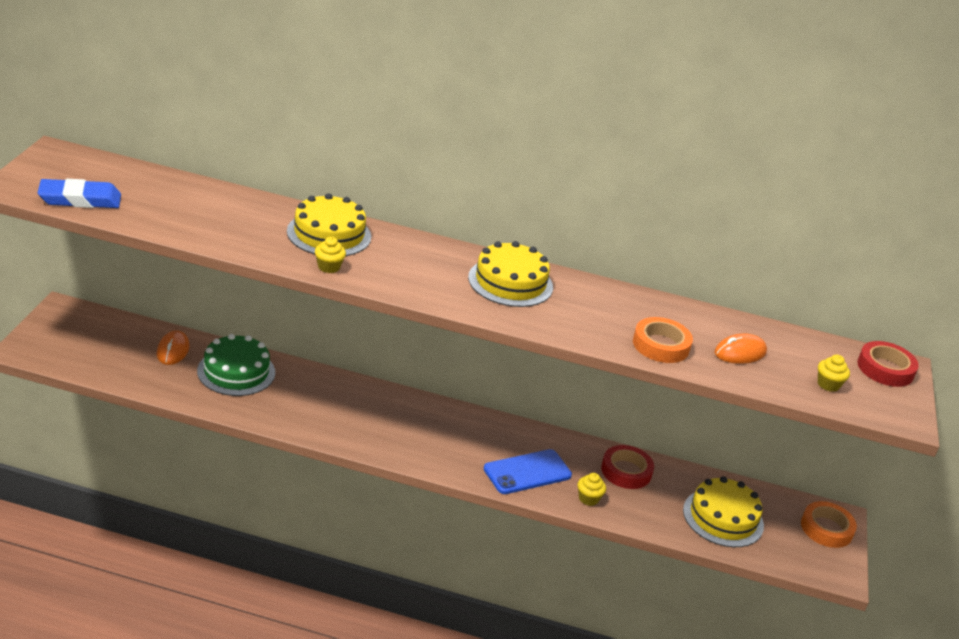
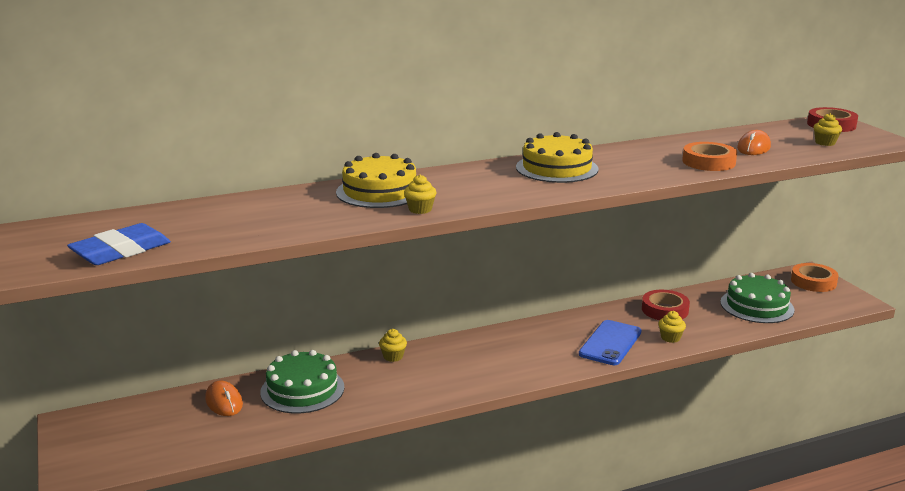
camera: 30 degrees left, 10 degrees down
(336, 382) = (393, 356): none -> yellow cupcake
(723, 518) = (757, 306): yellow cake -> green cake

